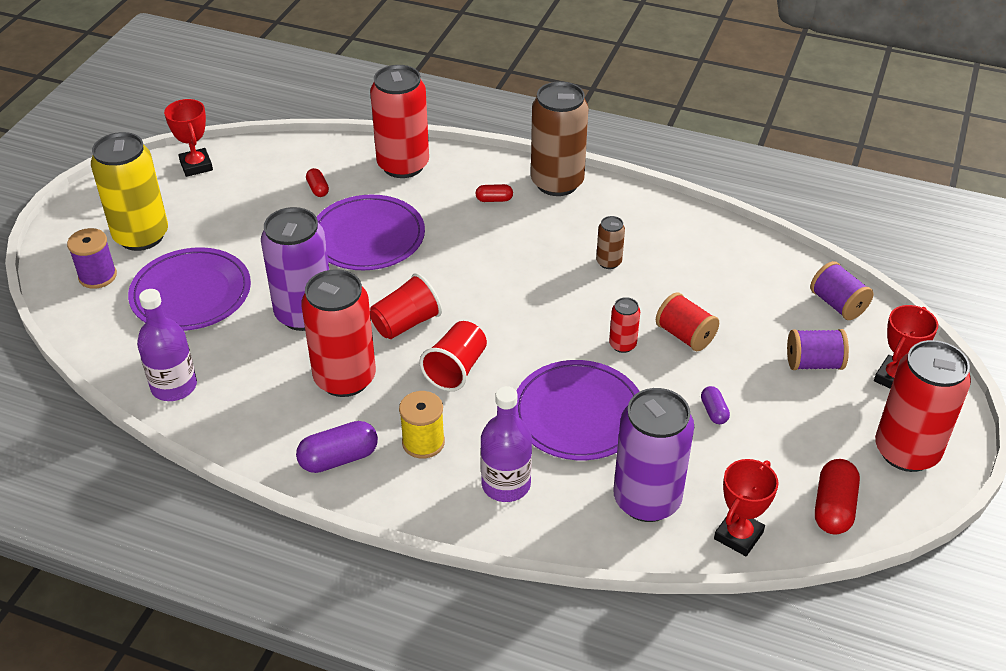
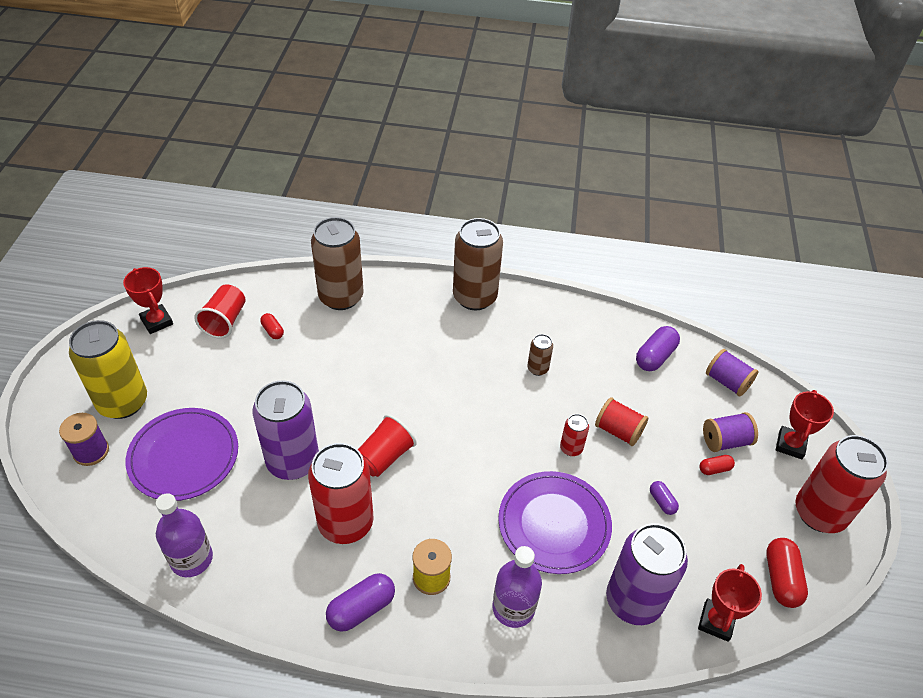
camera: 15 degrees left, 5 degrees up
(368, 237) = (329, 373): purple plate -> none
(403, 165) = (341, 297): red can -> brown can
(456, 369) = (440, 496): red cup -> red cup (225, 321)
(494, 199) = (427, 321): red capsule -> red capsule (714, 469)
(756, 268) = (655, 356): none -> purple capsule

